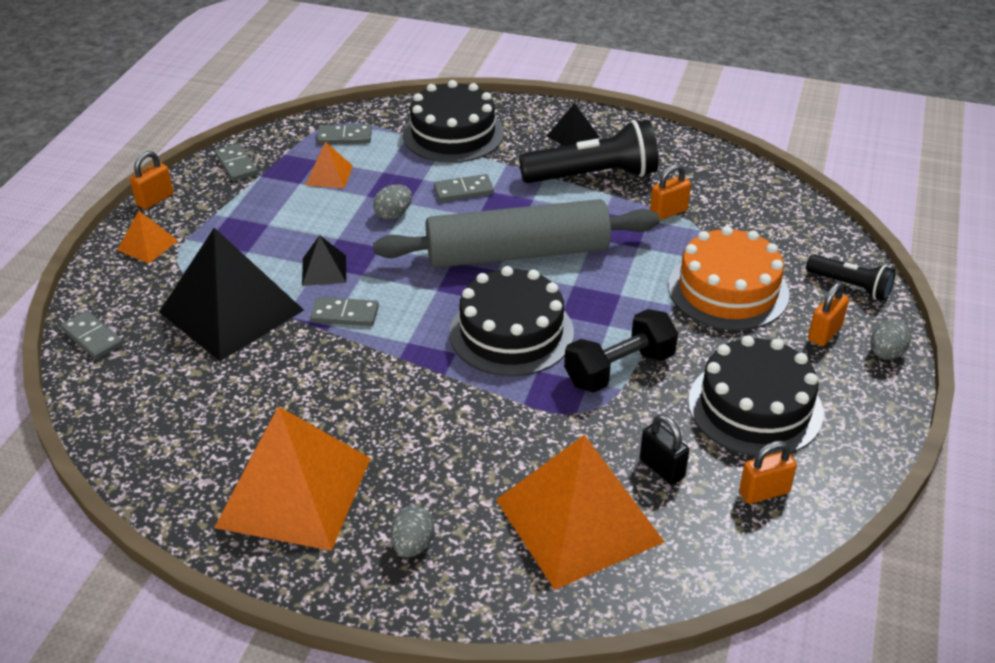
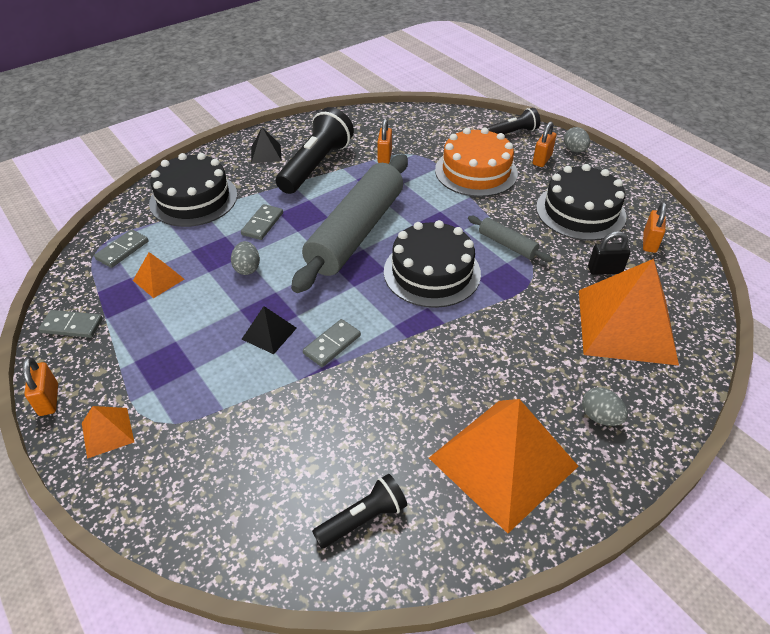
camera: 55 degrees left, 5 degrees up
(92, 337) = (193, 529): grey domino -> none
(165, 427) = (363, 518): none -> black flashlight
(231, 311) = (259, 411): black pyramid -> none
(619, 369) = (507, 244): black dumbbell -> grey rolling pin
(824, 333) = (542, 160): orange padlock -> orange padlock turned 45 degrees clockwise

